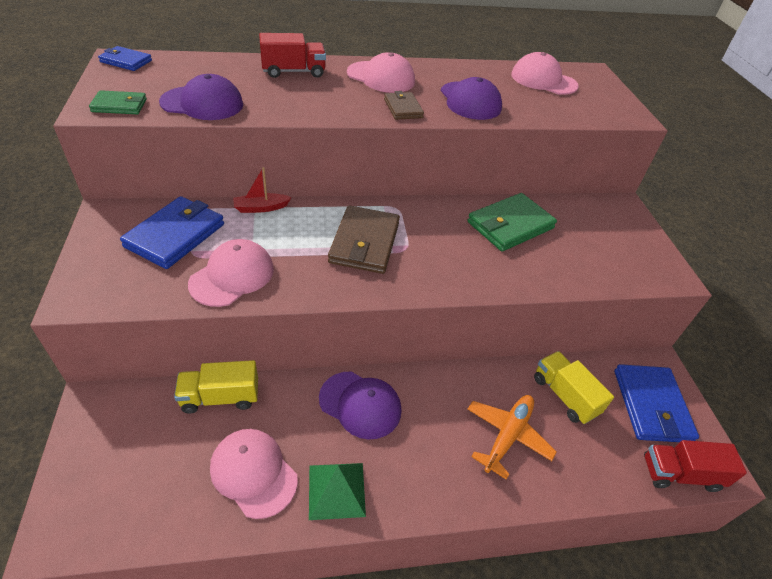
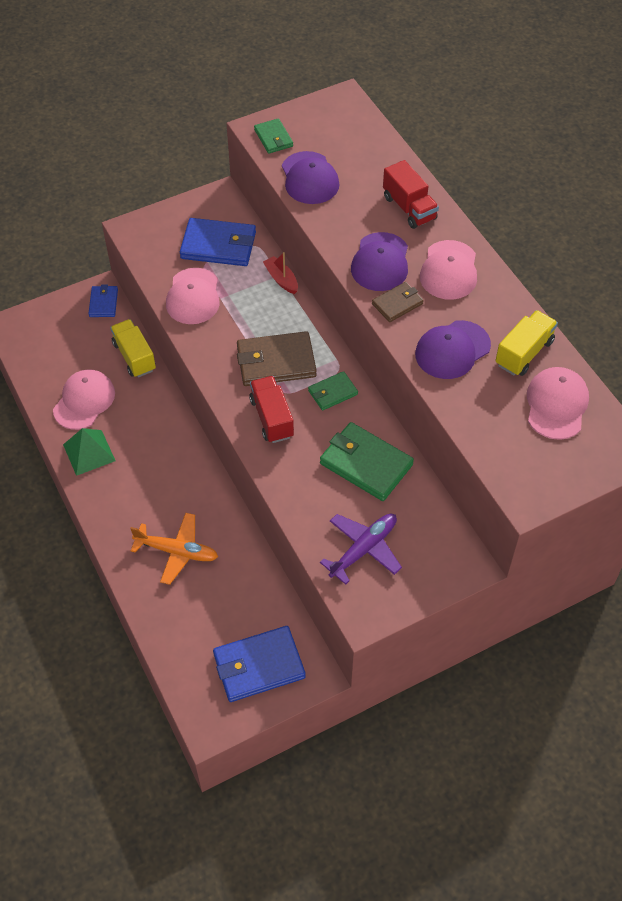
camera: 75 degrees right, 10 degrees up
(126, 61) = (343, 105): blue wallet -> blue wallet (103, 303)
(232, 276) = (193, 296): pink cap -> pink cap turned 75 degrees clockwise
(360, 404) = (164, 443): purple cap -> purple cap (380, 262)
(421, 219) = (332, 392): none -> green wallet
(564, 396) = (238, 590): yellow truck -> yellow truck (524, 353)
(602, 255) = (364, 549): none -> purple plane
(680, 474) = (192, 690): red truck -> red truck (272, 418)

